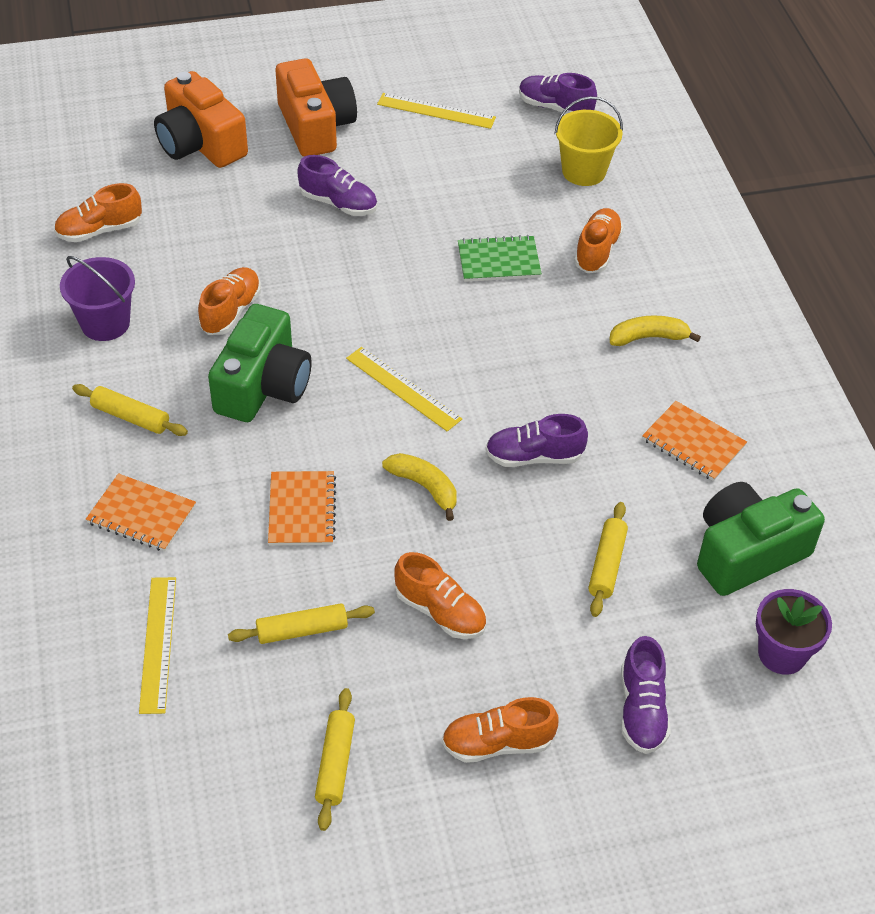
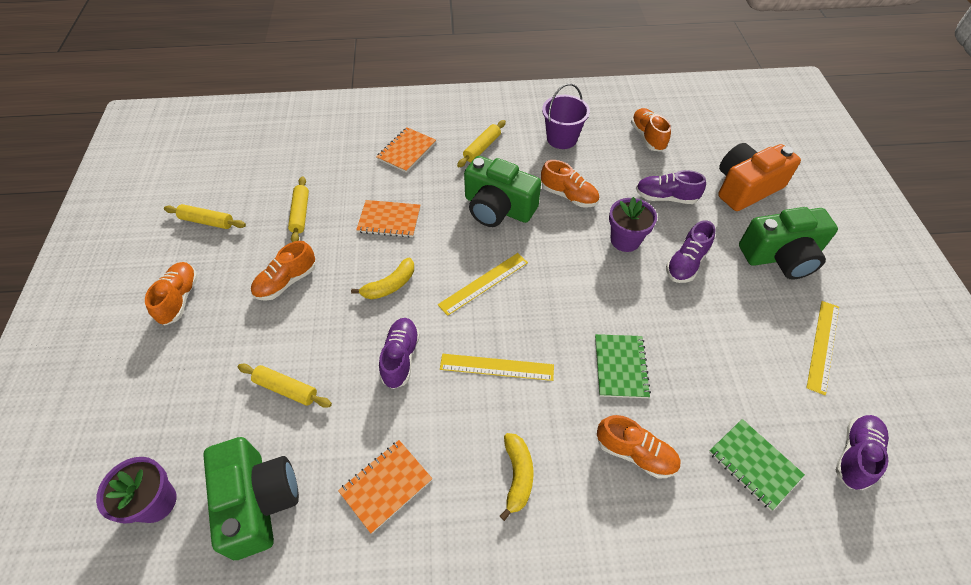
camera: 100 degrees right, 5 degrees up
(158, 644) = (316, 155): yellow ruler -> yellow ruler (497, 367)
(308, 255) = (625, 240): none -> purple flower pot
(315, 126) = (781, 256): orange camera -> green camera
(584, 171) = (754, 464): yellow bucket -> green notebook
(642, 710) = (160, 386): purple shoe -> purple shoe (665, 197)

